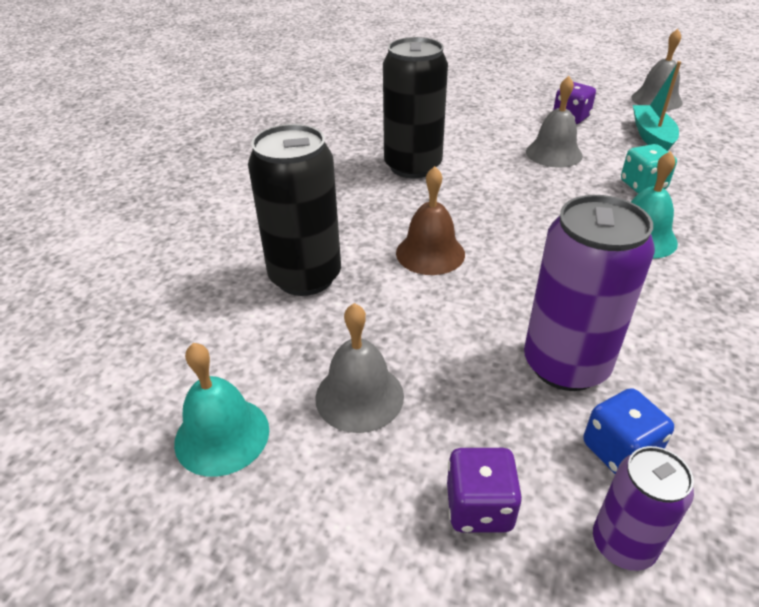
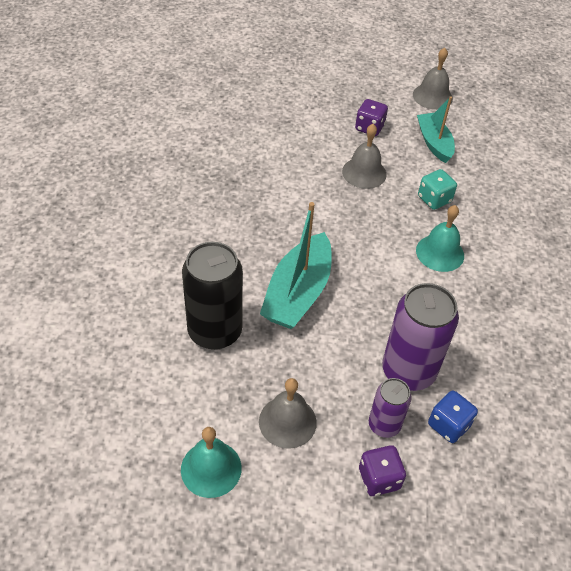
camera: 20 degrees left, 10 degrees up
(412, 166) = (258, 204): black can -> none
(430, 253) = (298, 293): brown bell -> turquoise boat
(623, 544) = (458, 481): purple can -> purple can (384, 425)

